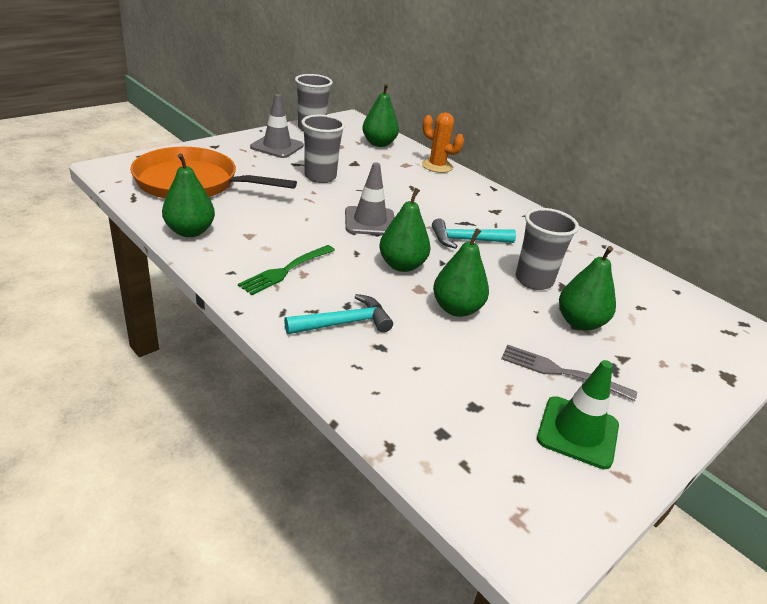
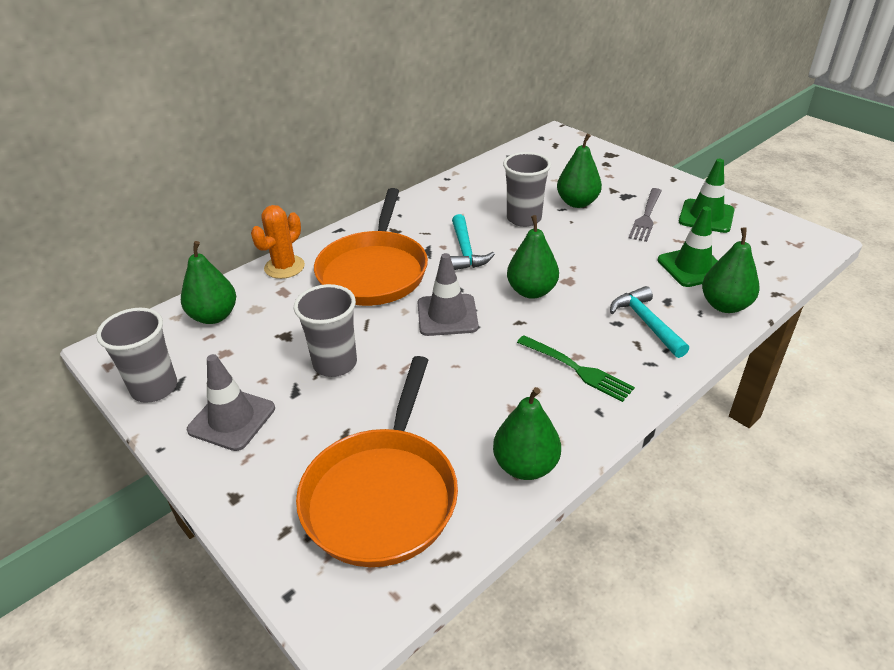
camera: 85 degrees left, 5 degrees up
(432, 197) = (374, 271): none -> orange pan
(447, 383) = (692, 267): none -> green traffic cone
(456, 309) = (590, 260): green pear -> green pear (725, 305)

